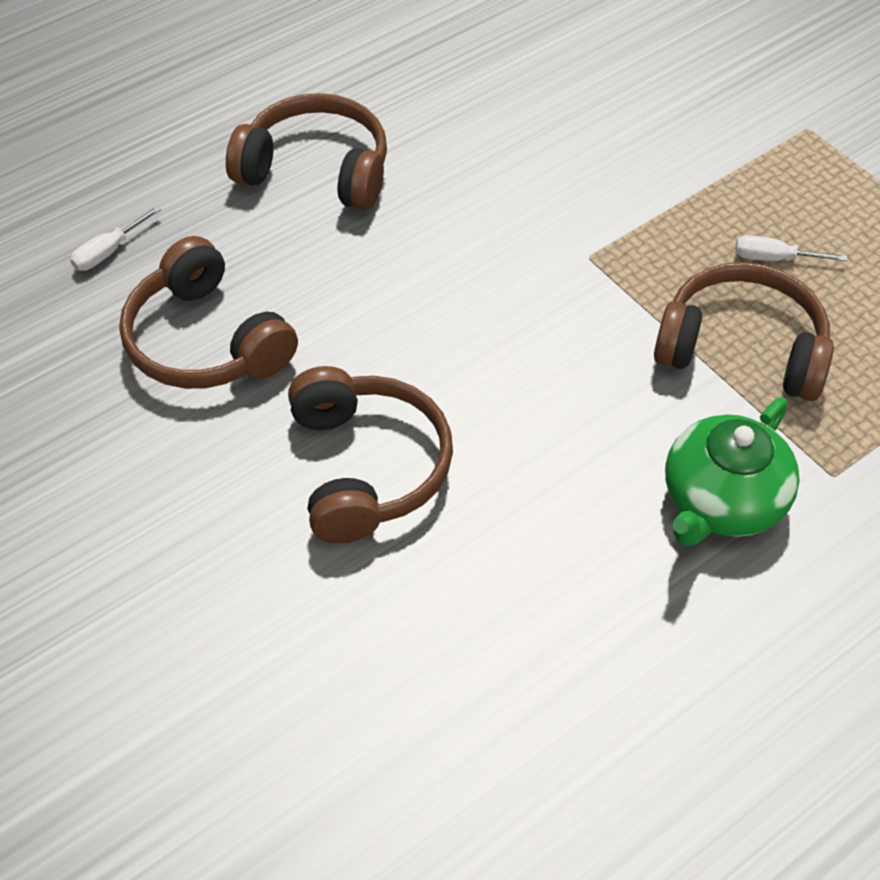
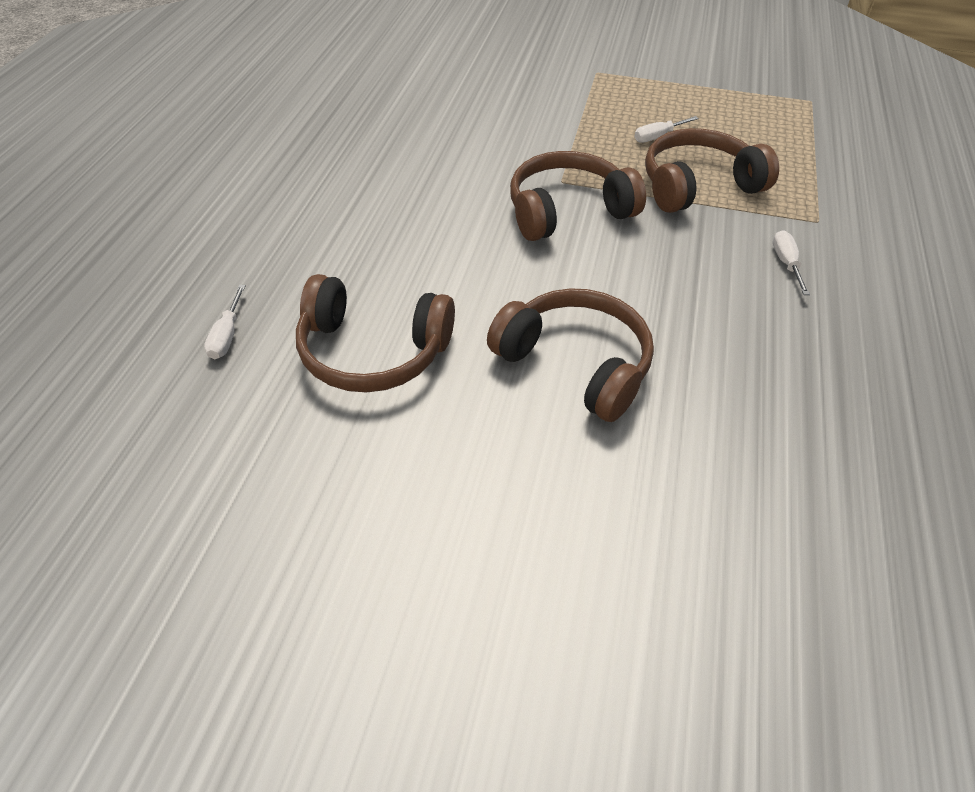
camera: 40 degrees left, 5 degrees down
(316, 169) = (332, 213): brown headphones -> brown headphones (567, 211)
(722, 501) = (786, 264): green teapot -> white screwdriver

